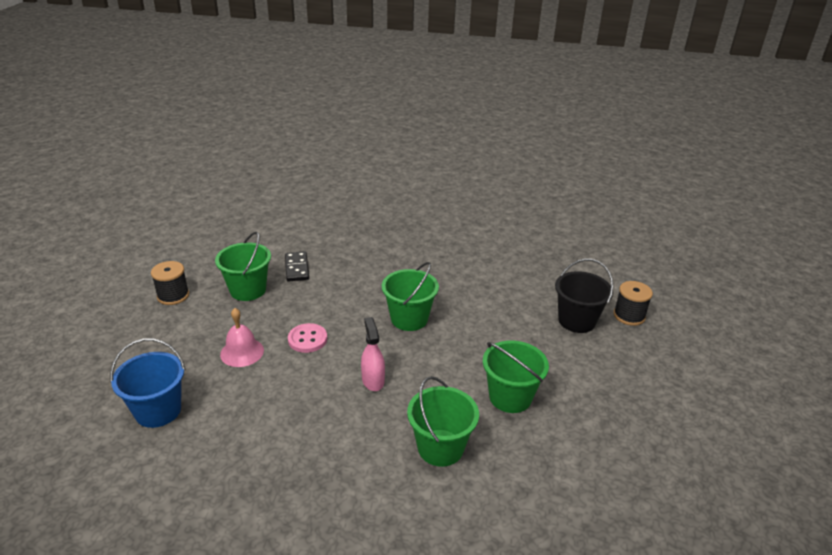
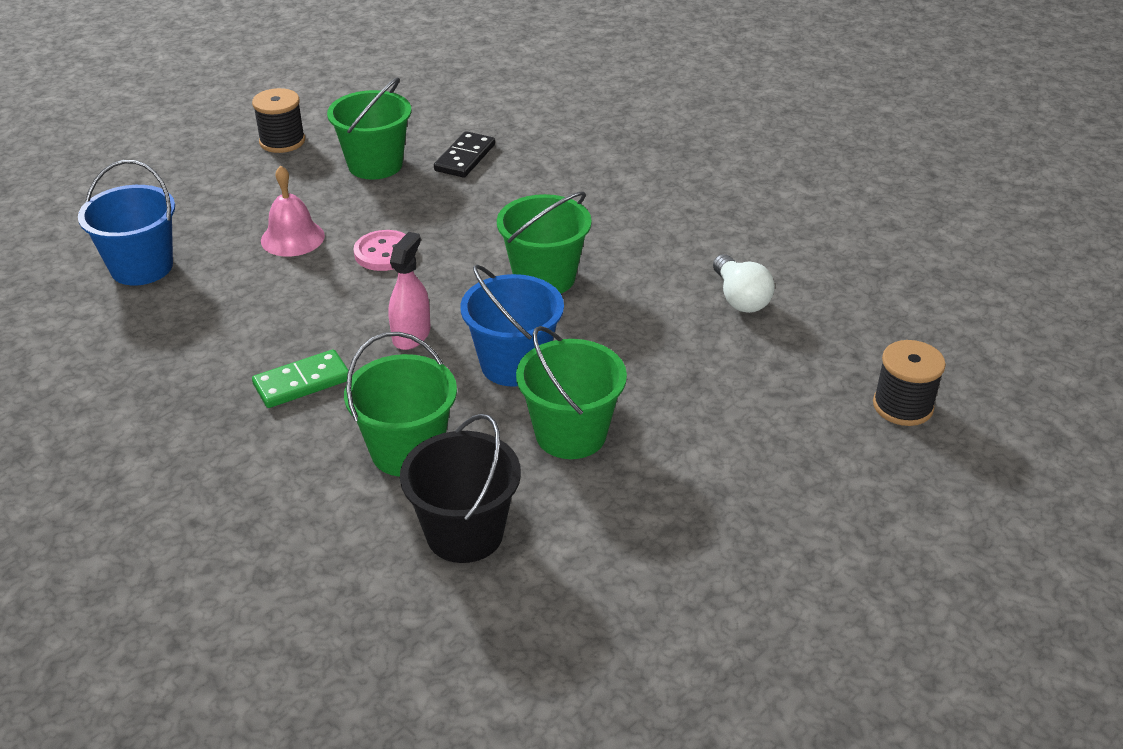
camera: 35 degrees right, 5 degrees up
(340, 436) = (302, 382): none -> green domino
(443, 372) = (514, 364): none -> blue bucket
(510, 292) = (740, 298): none -> white light bulb
(576, 321) = (800, 378): black bucket -> black bucket (465, 533)

